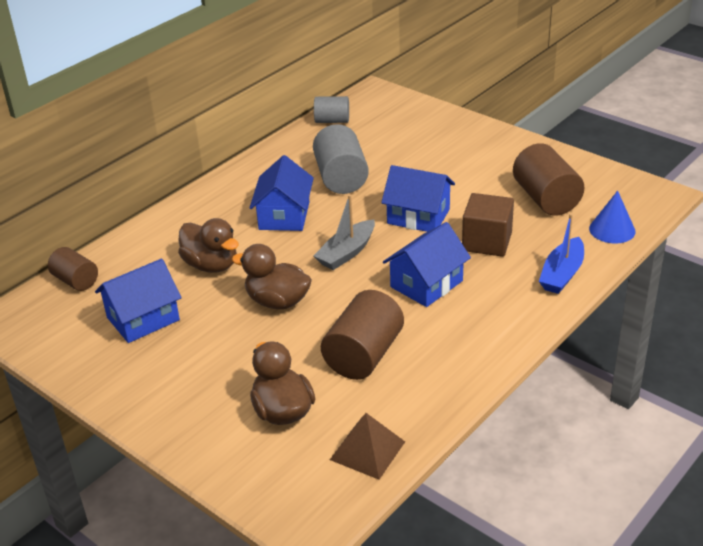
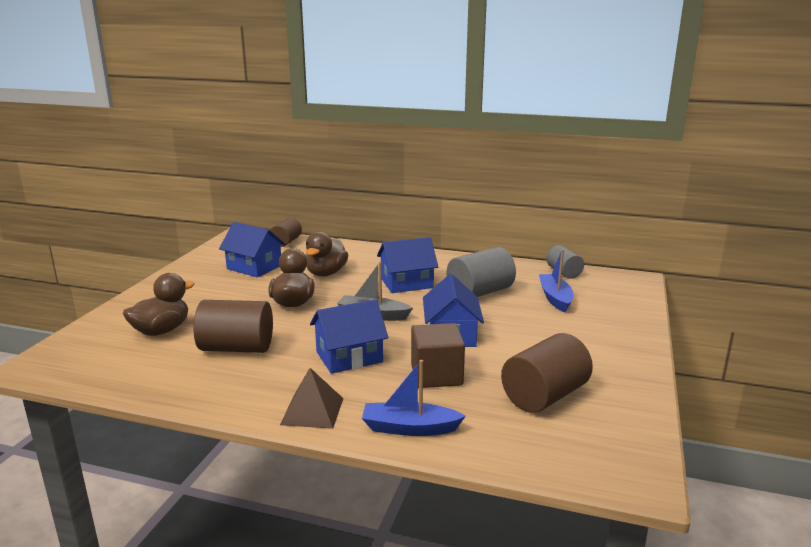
camera: 65 degrees right, 15 degrees down
(367, 450) = (116, 372): brown pyramid -> brown pyramid (312, 411)
(383, 142) = (555, 298): none -> blue boat
(426, 284) = (349, 357): blue house -> blue house turned 45 degrees counterclockwise
(612, 230) = (522, 450): blue cone -> none

